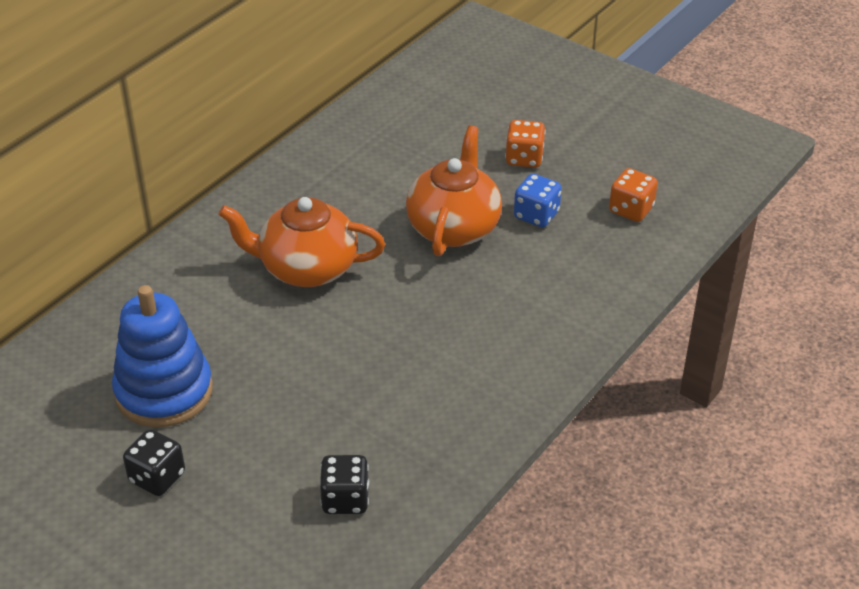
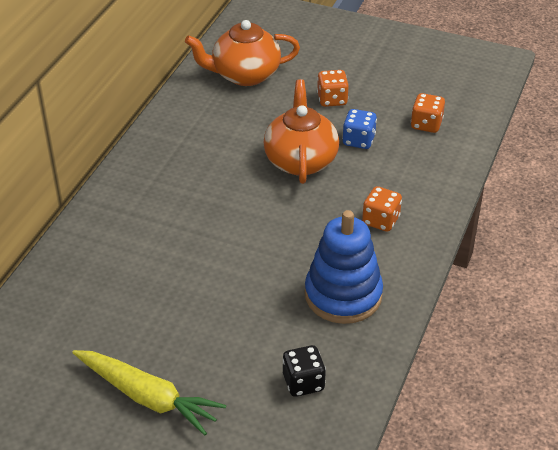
camera: 15 degrees left, 0 degrees up
(157, 477) = (148, 397): black dice -> yellow carrot
(164, 391) = (125, 329): blue stacking toy -> blue stacking toy (343, 295)
(306, 268) = (200, 212): orange teapot -> orange teapot (244, 75)
(522, 320) = (381, 220): none -> orange dice

